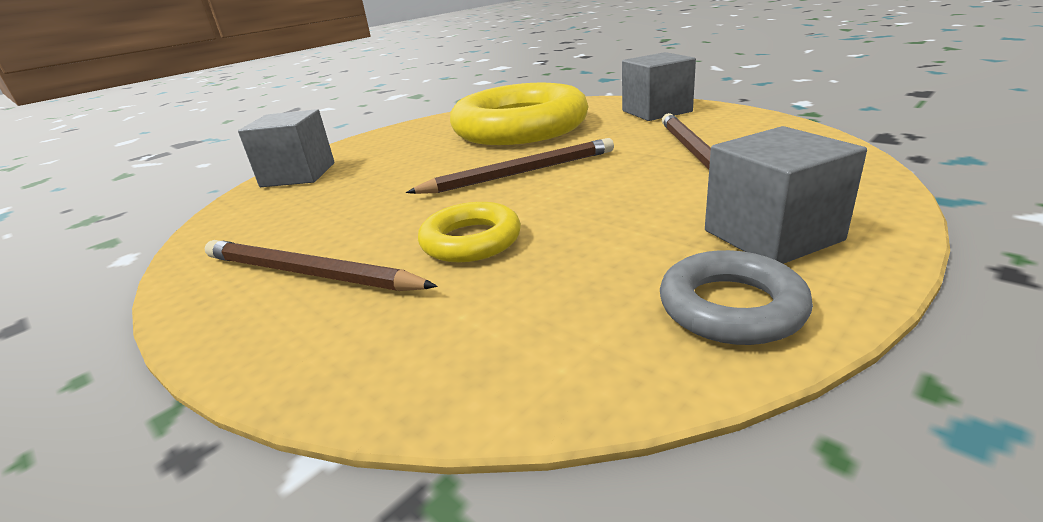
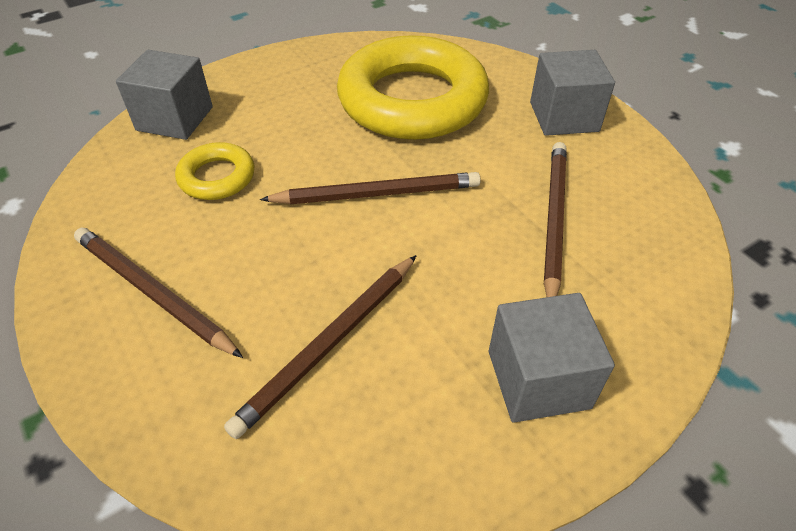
camera: 10 degrees right, 20 degrees up
(471, 240) = (294, 293): yellow ring -> yellow ring (217, 177)
(531, 263) = (330, 344): none -> brown pencil
(731, 307) = (451, 457): grey ring -> none

